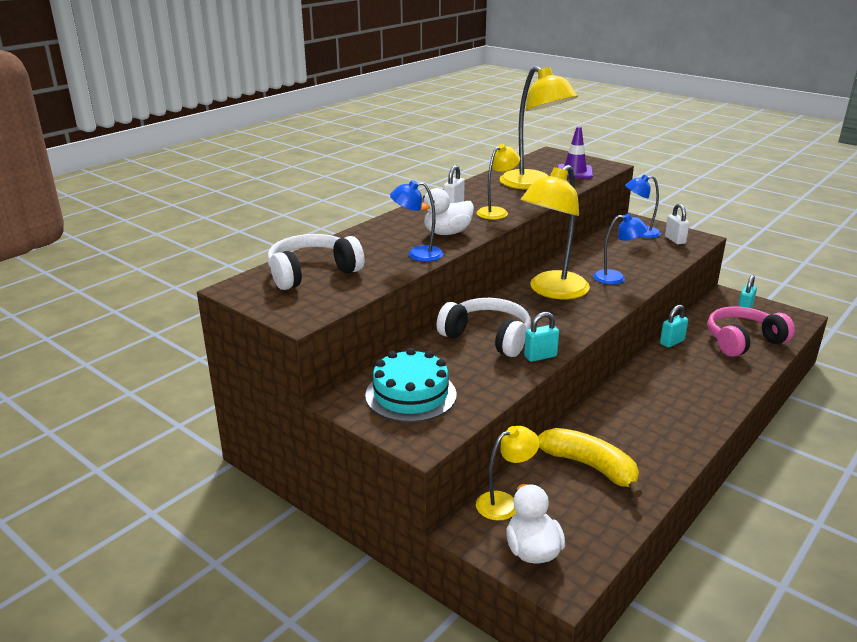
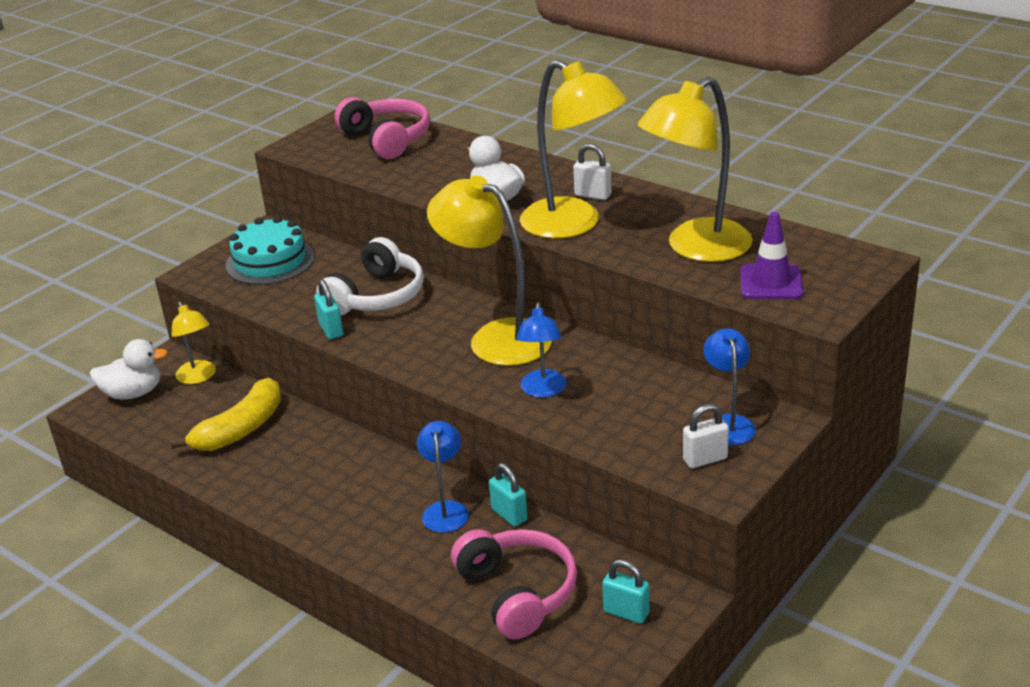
camera: 90 degrees right, 5 degrees up
(312, 273) = (387, 139): white headphones -> pink headphones
(417, 254) = (432, 186): blue lamp -> blue lamp (445, 509)
(496, 212) = (573, 225): yellow lamp -> yellow lamp, size x1.85

